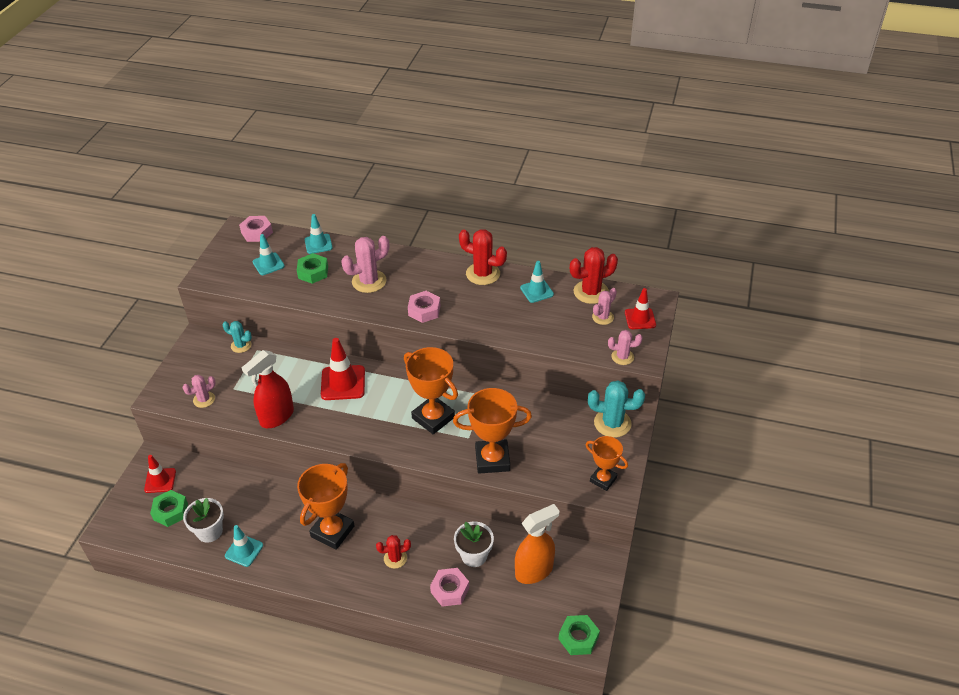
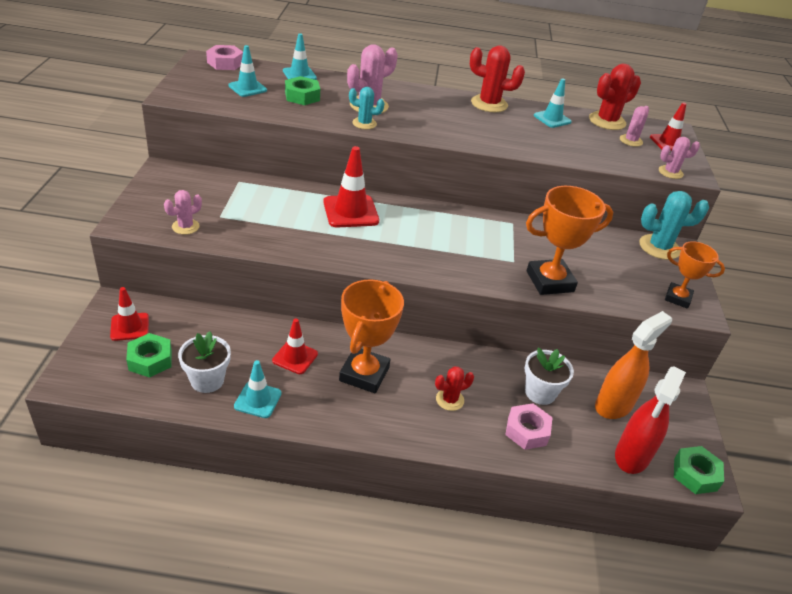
camera: 15 degrees left, 5 degrees down
(241, 345) = (218, 177): turquoise cactus -> turquoise cactus (364, 123)
(276, 417) = (282, 243): red spray bottle -> red spray bottle (632, 456)
(281, 513) = (295, 357): none -> red traffic cone
(424, 310) = (441, 131): pink nut -> none
(433, 418) = (466, 243): orange trophy -> none

